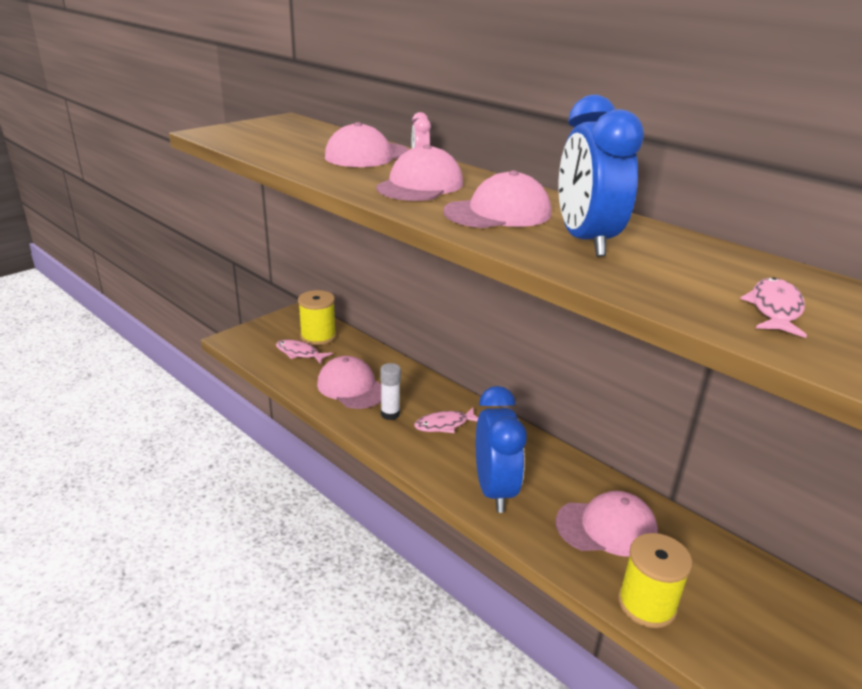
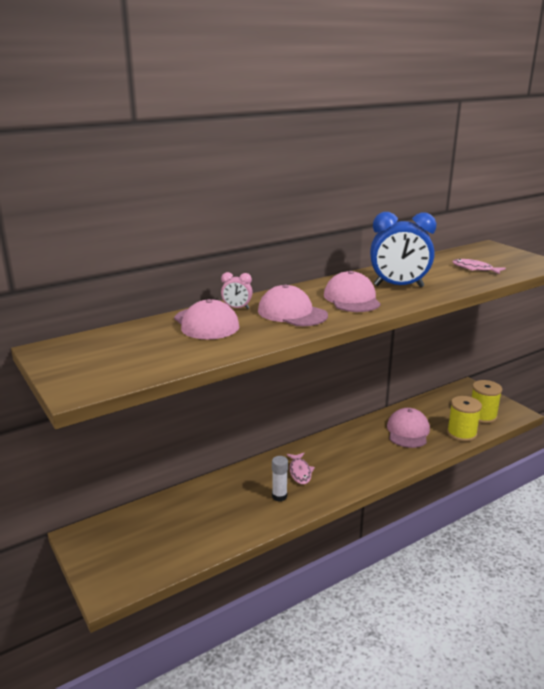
camera: 75 degrees left, 5 degrees down
(299, 353) = (162, 541): pink fish -> none
(318, 336) = (136, 526): yellow spool -> yellow spool (482, 416)
(351, 387) = (234, 513): pink cap -> none
(494, 490) = (373, 463): blue clock -> none

